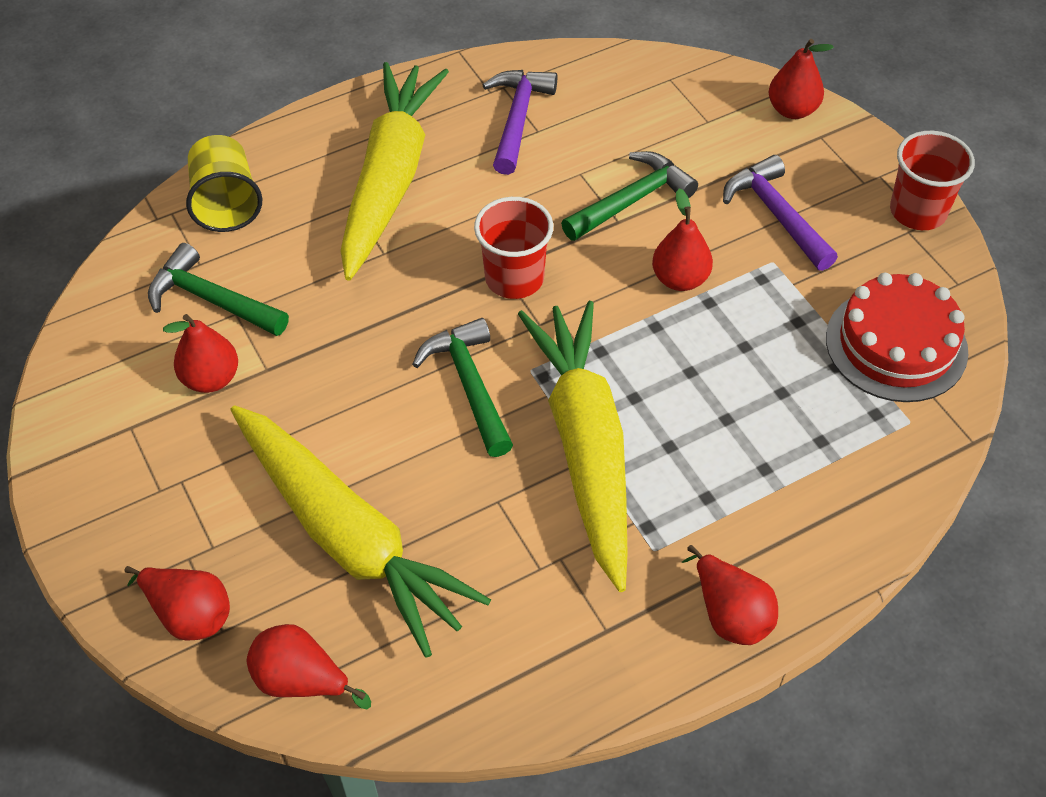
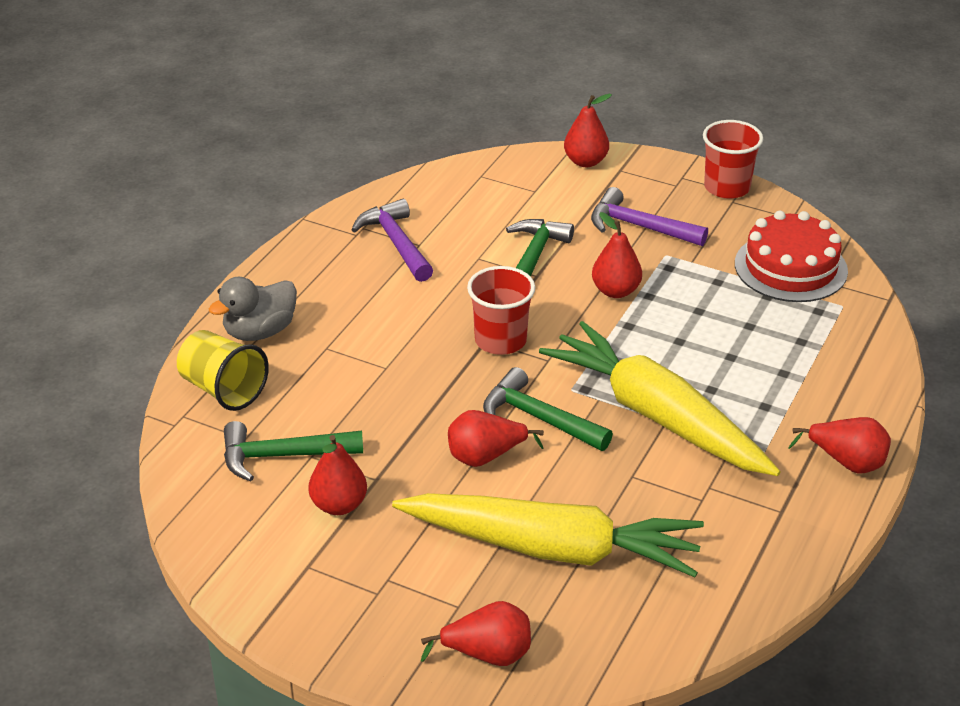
camera: 35 degrees left, 15 degrees down
(301, 680) = (613, 648): red pear -> red pear (486, 457)
(310, 157) = (260, 331): none -> grey duck
(390, 178) = (339, 319): yellow carrot -> none

